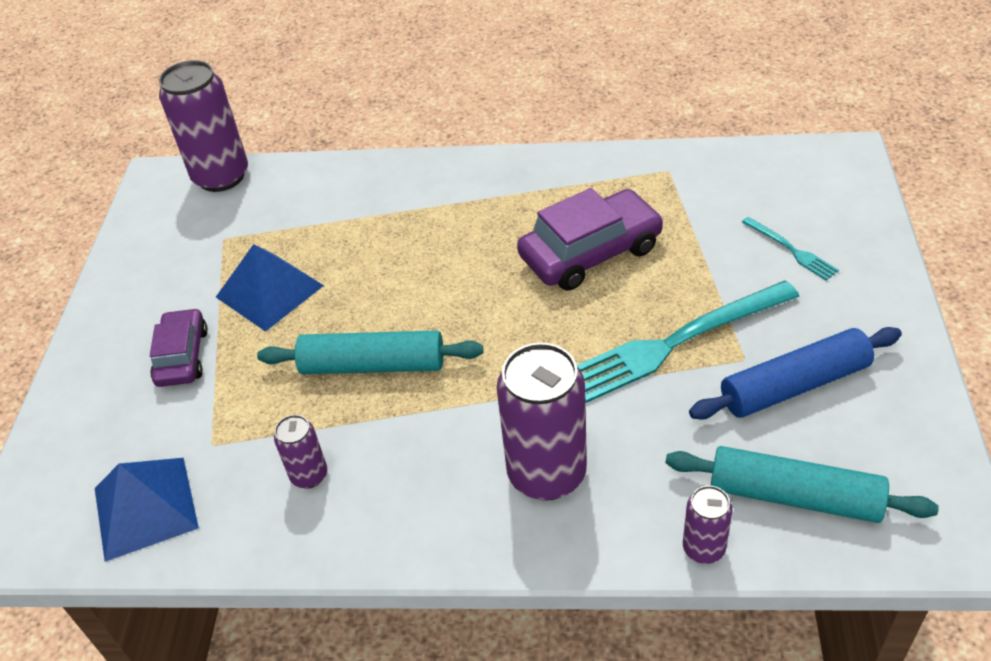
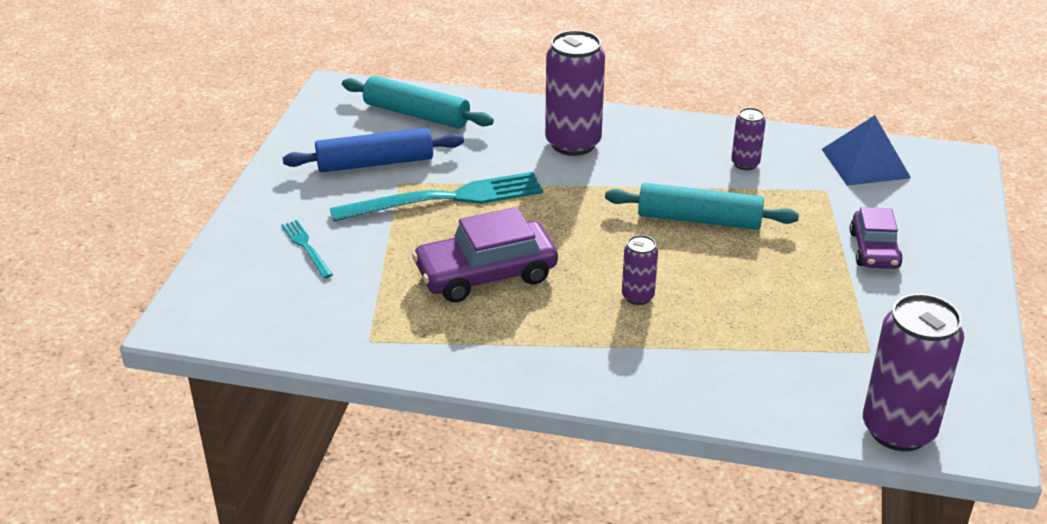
camera: 175 degrees left, 10 degrees down
(269, 291) = (804, 290): blue pyramid -> none
(703, 548) = (486, 102): purple can -> purple can (637, 296)

